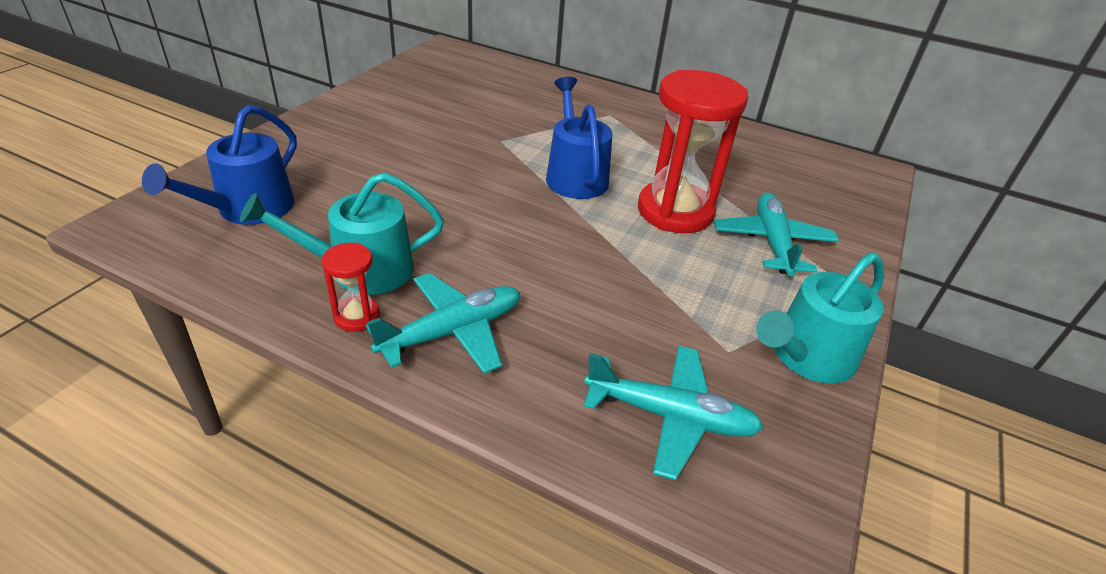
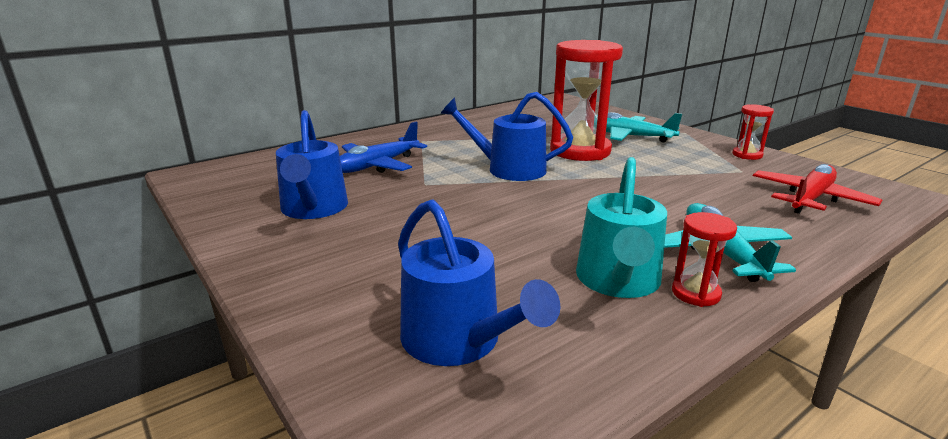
camera: 60 degrees left, 15 degrees down
(416, 108) = (313, 209): none -> blue watering can
(524, 110) = (377, 166): none -> blue plane
(671, 416) = (810, 199): turquoise plane -> red plane
(807, 356) = (747, 155): turquoise watering can -> red hourglass

